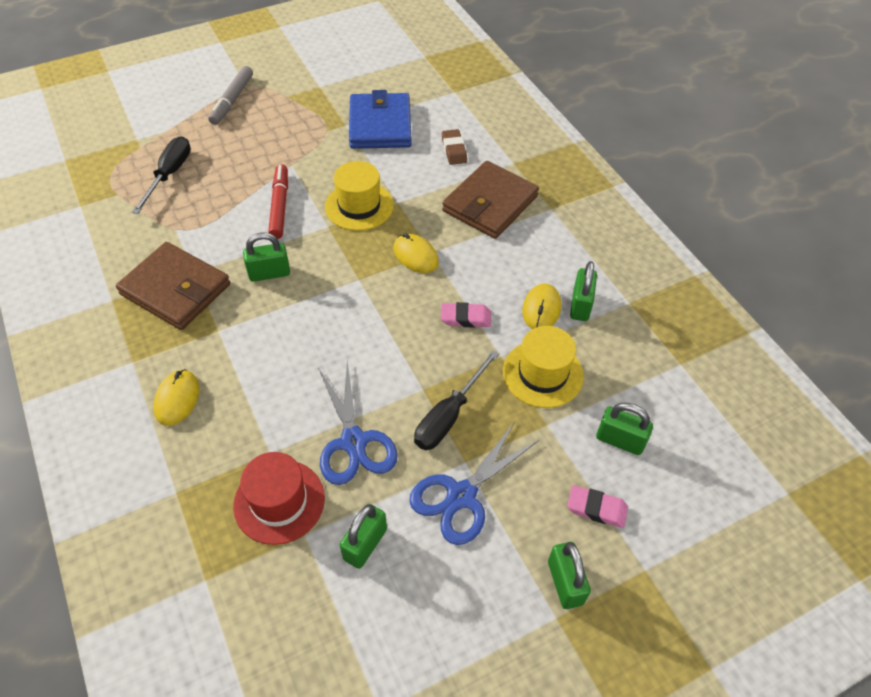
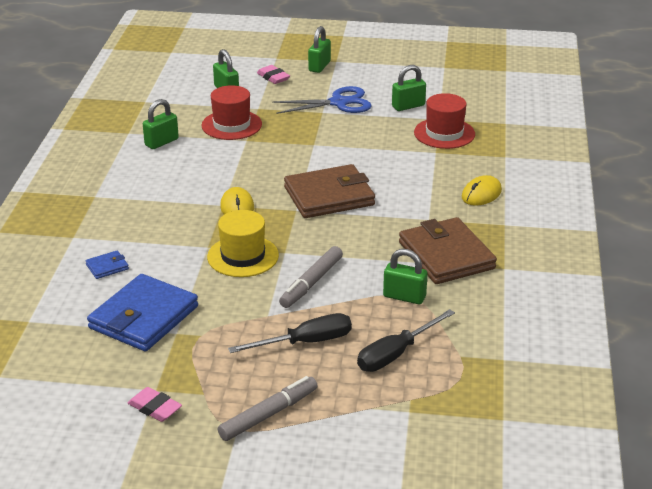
camera: 145 degrees left, 20 degrees down
(269, 273) = (362, 238): green padlock -> green padlock (404, 297)
(280, 206) = (311, 283): red marker -> grey marker
(354, 442) = (379, 139): blue scissors -> none
(449, 415) = (310, 129): black screwdriver -> black screwdriver (306, 342)
(454, 150) = (107, 267): brown eraser -> blue wallet
(465, 318) = (245, 163): pink eraser -> pink eraser (155, 408)
(490, 204) = (136, 217): brown wallet -> brown wallet (329, 196)
(541, 309) = (189, 149): yellow mouse -> none
(542, 373) = (231, 125): yellow hat -> red hat

